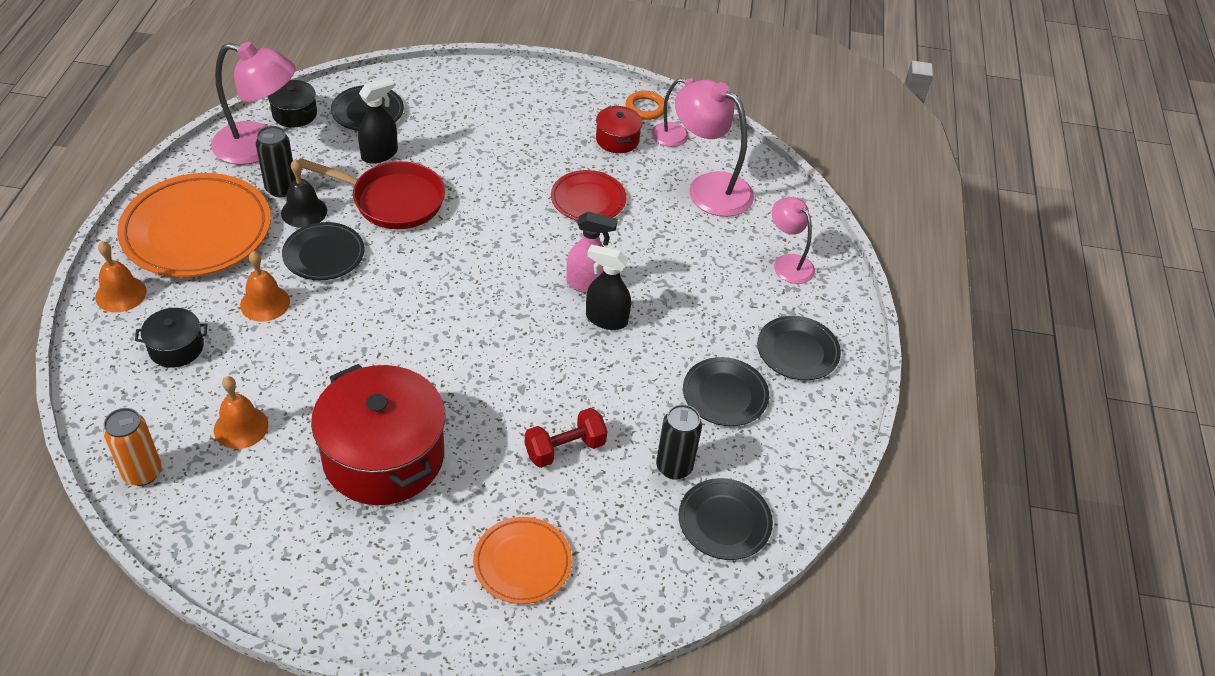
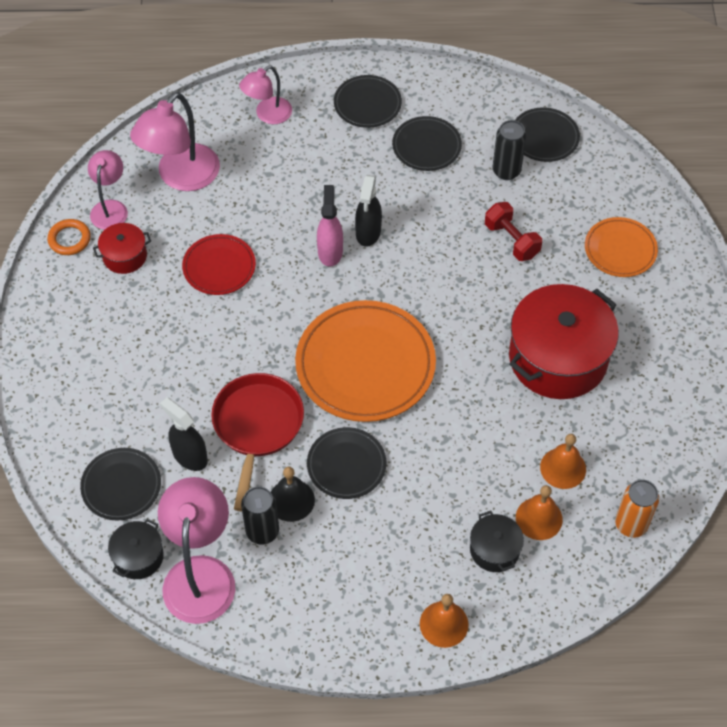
camera: 95 degrees left, 10 degrees up
(197, 231) = (342, 588): orange plate -> orange plate (365, 365)
(265, 303) = (421, 495): orange bell -> orange bell (539, 518)

